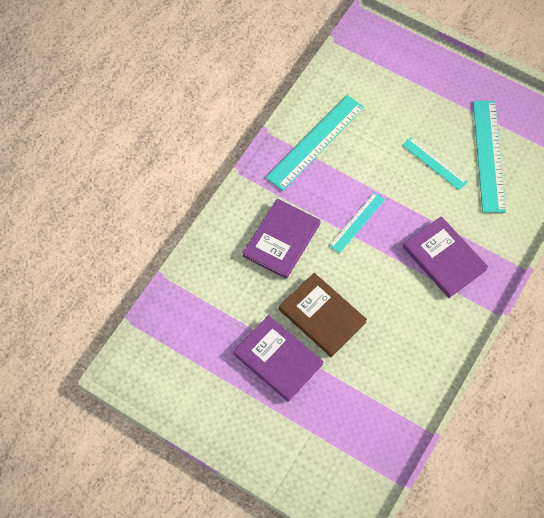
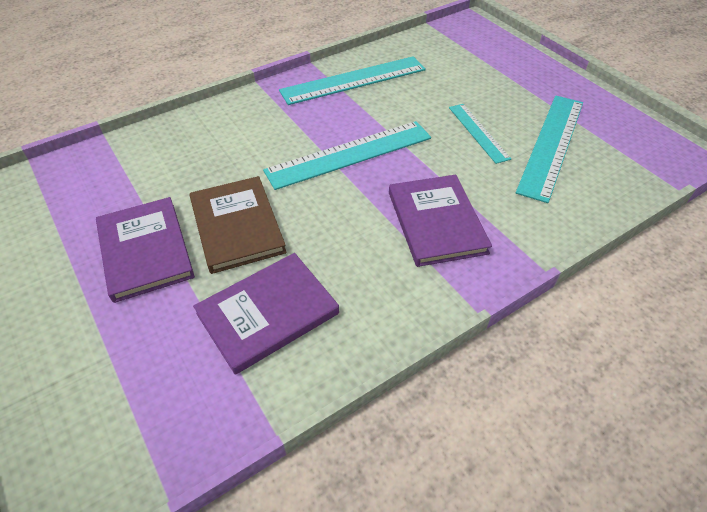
camera: 25 degrees right, 15 degrees down
(281, 240) = (252, 142): purple book -> purple book (268, 314)
(357, 222) = (349, 154): turquoise ruler -> turquoise ruler, size x1.73

